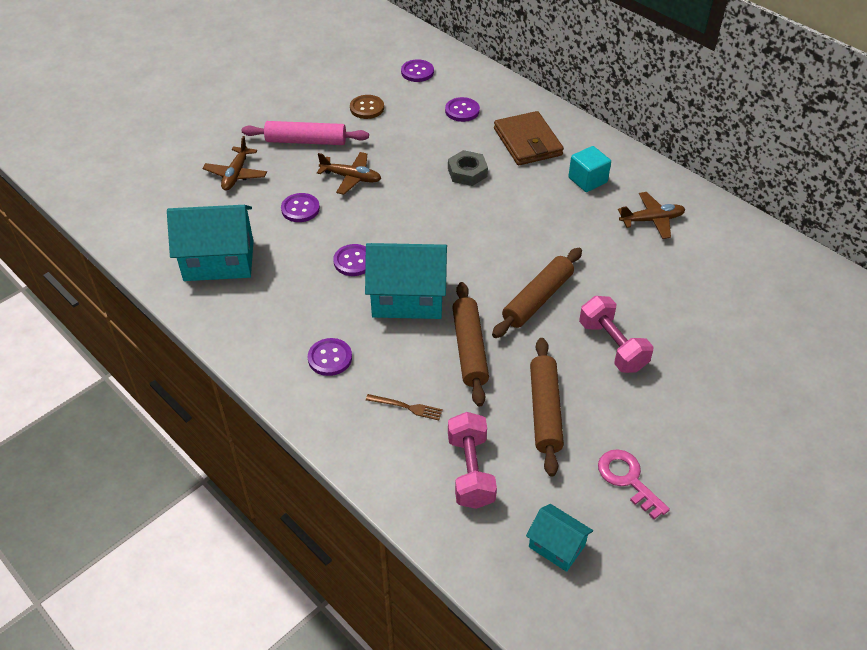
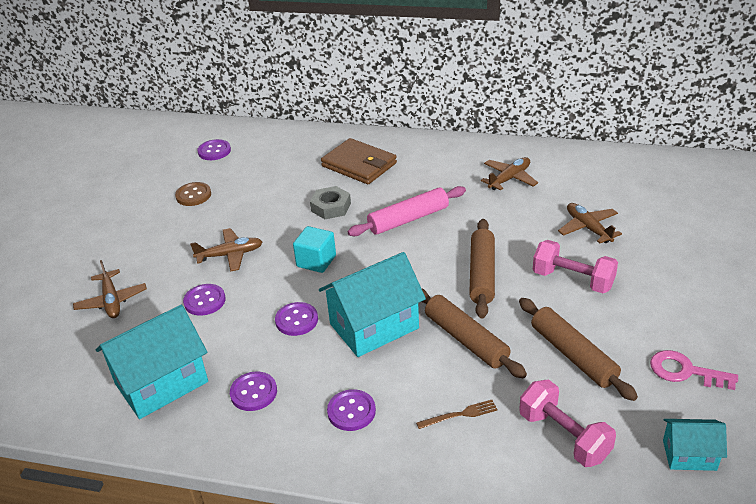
camera: 30 degrees left, 10 degrees down
(306, 141) = (159, 244): pink rolling pin -> pink rolling pin (408, 219)
(462, 111) = (282, 164): purple button -> purple button (253, 392)
(587, 180) = (433, 172): turquoise cube -> turquoise cube (316, 261)
(677, 305) = (588, 228): none -> brown plane

